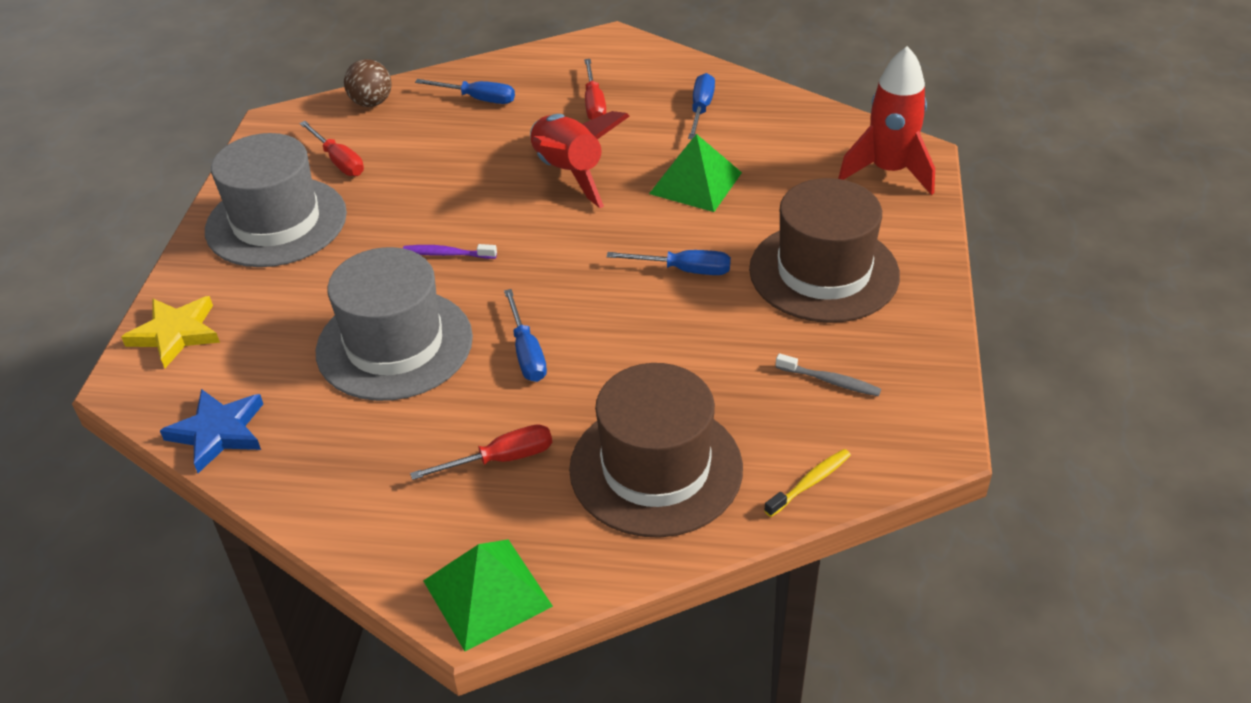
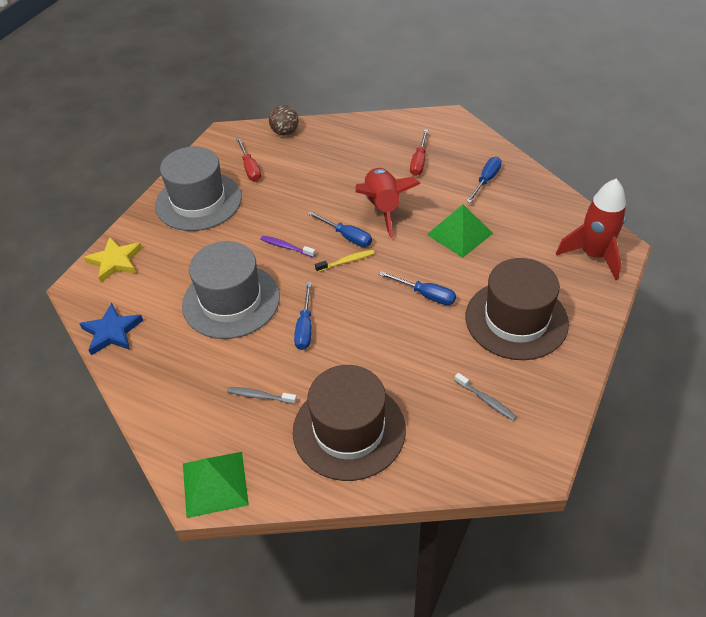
camera: 20 degrees right, 5 degrees up
(478, 99) = (349, 143): blue screwdriver -> blue screwdriver (347, 236)
(501, 459) = (260, 396): red screwdriver -> grey toothbrush
(810, 482) = (441, 470): yellow toothbrush -> yellow toothbrush (346, 261)

